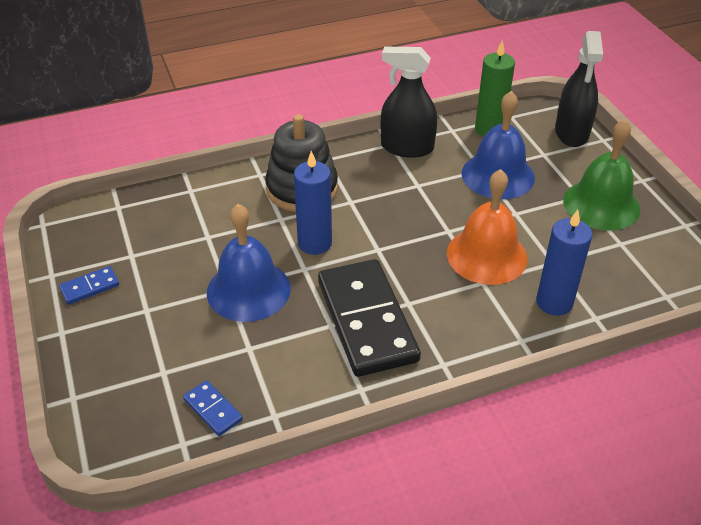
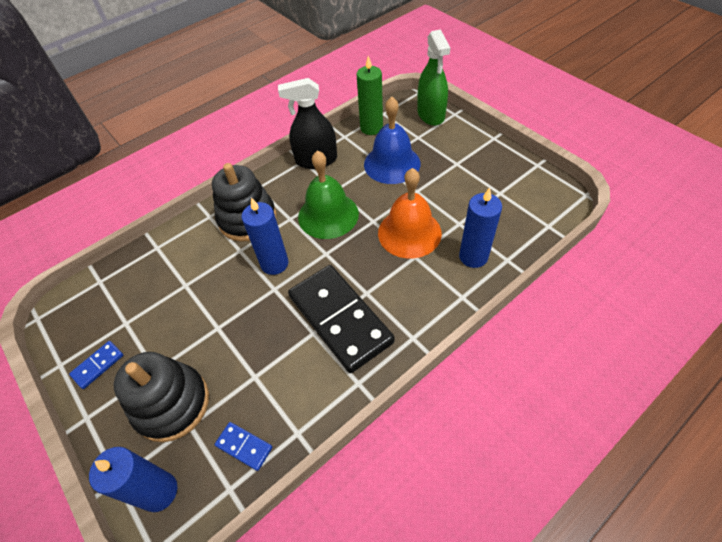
camera: 15 degrees left, 10 degrees up
(111, 422) = (159, 491): none -> blue candle
(152, 347) = (172, 404): none -> black stacking toy
(248, 290) = (235, 323): blue bell -> none
(571, 133) = (431, 114): black spray bottle -> green spray bottle
(601, 204) = (474, 165): green bell -> green bell (328, 215)

